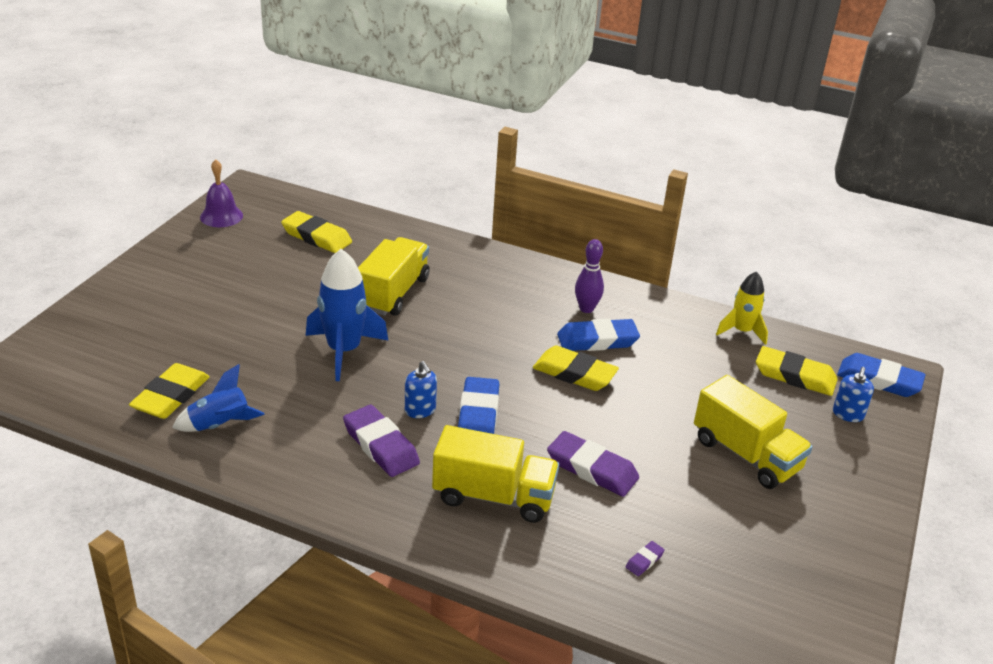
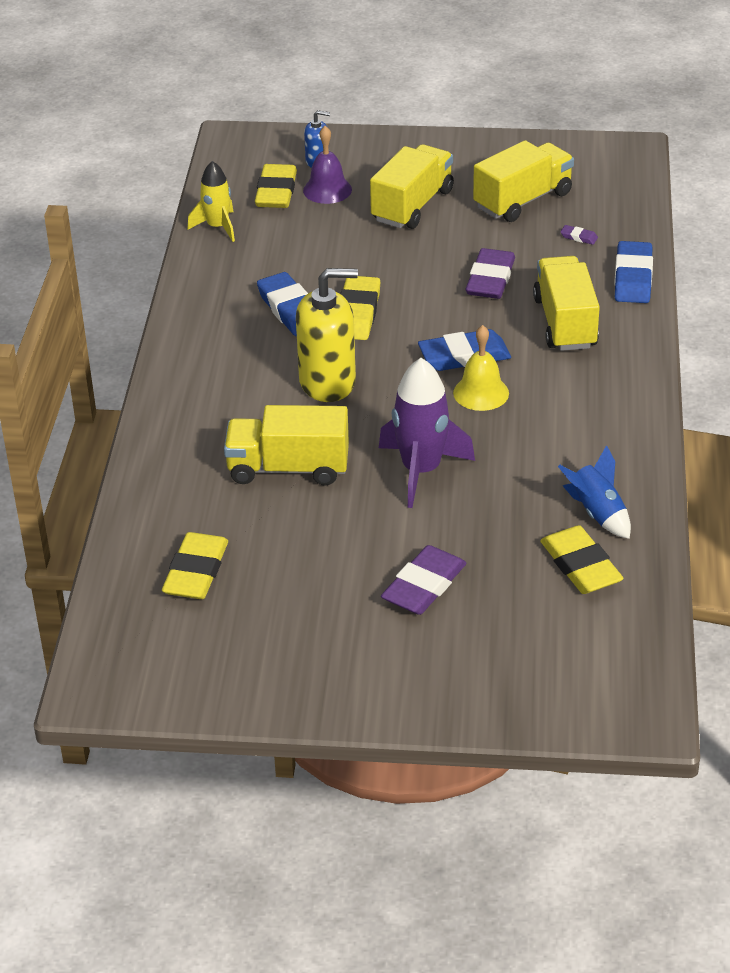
camera: 105 degrees left, 5 degrees up
(171, 396) = (580, 566): yellow eraser -> yellow eraser turned 60 degrees clockwise
(221, 216) = (190, 682): purple bell -> purple bell (327, 190)
(344, 351) = (421, 471): blue rocket -> purple rocket
(381, 445) = (548, 402): purple eraser -> purple eraser (424, 586)
(420, 410) = (481, 393): blue soap dispenser -> yellow bell
(486, 335) = (328, 382): none -> yellow soap dispenser
(586, 309) = (235, 327): purple bowling pin -> none
(734, 540) = (523, 200): none -> yellow truck
(879, 380) = (253, 149): blue eraser -> blue eraser (633, 278)

